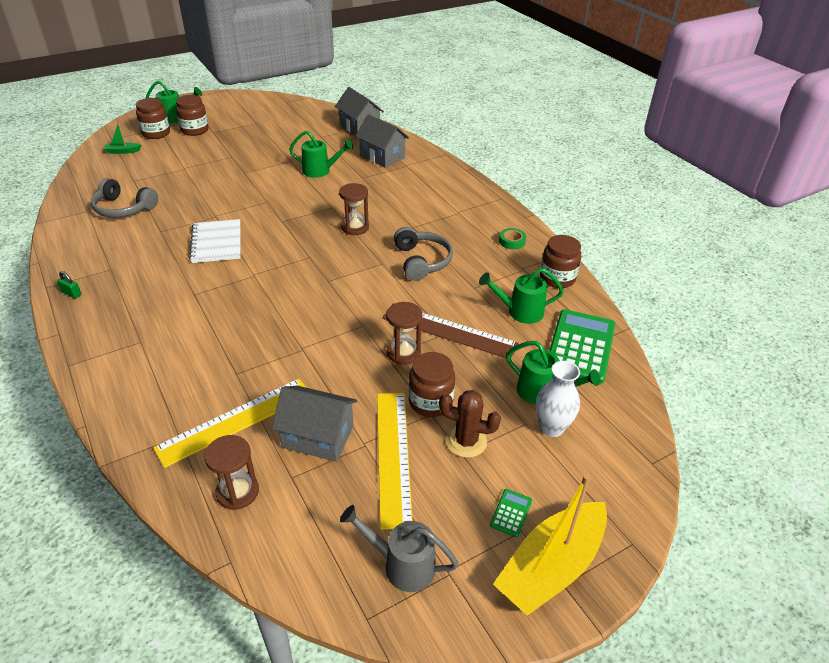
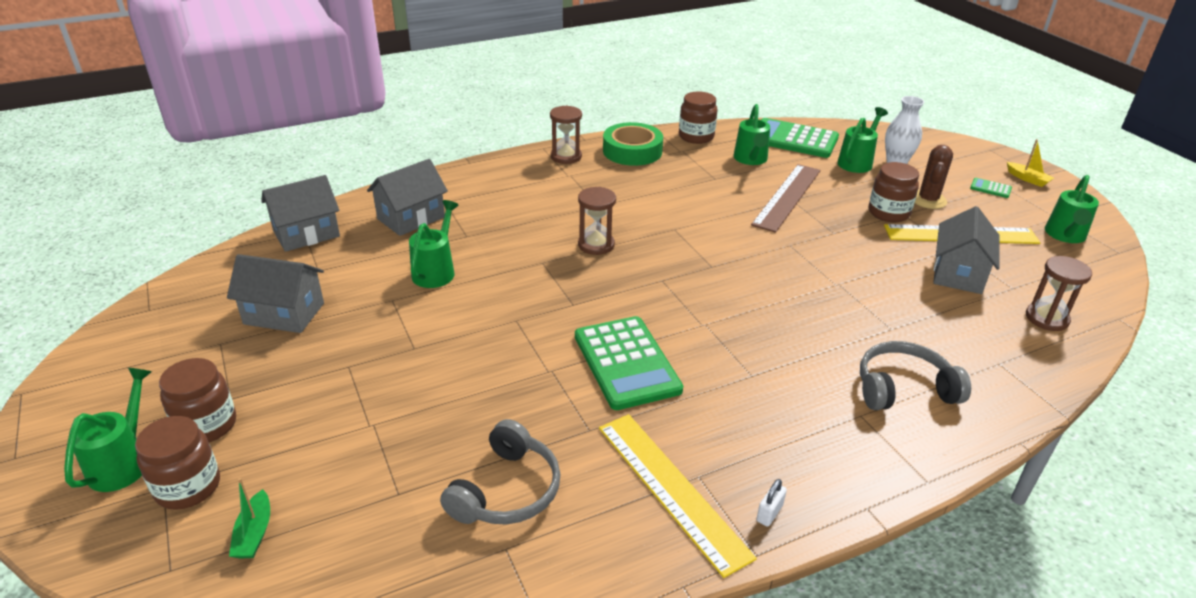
camera: 85 degrees left, 5 degrees down
(72, 293) = (769, 513): green padlock -> white padlock
(217, 242) = (626, 363): white notebook -> green calculator
(236, 421) = (961, 324): yellow ruler -> yellow ruler (671, 489)
(279, 134) = (284, 313): none -> grey house
(401, 564) = (1065, 236): grey watering can -> green watering can
(403, 353) = (826, 223): brown hourglass -> brown hourglass (566, 156)
(422, 261) = (669, 203): grey headphones -> grey headphones (903, 388)
(512, 241) = (632, 151): green tape -> green tape, size x2.08
(551, 567) = (1027, 179): yellow boat -> yellow boat, size x0.44

